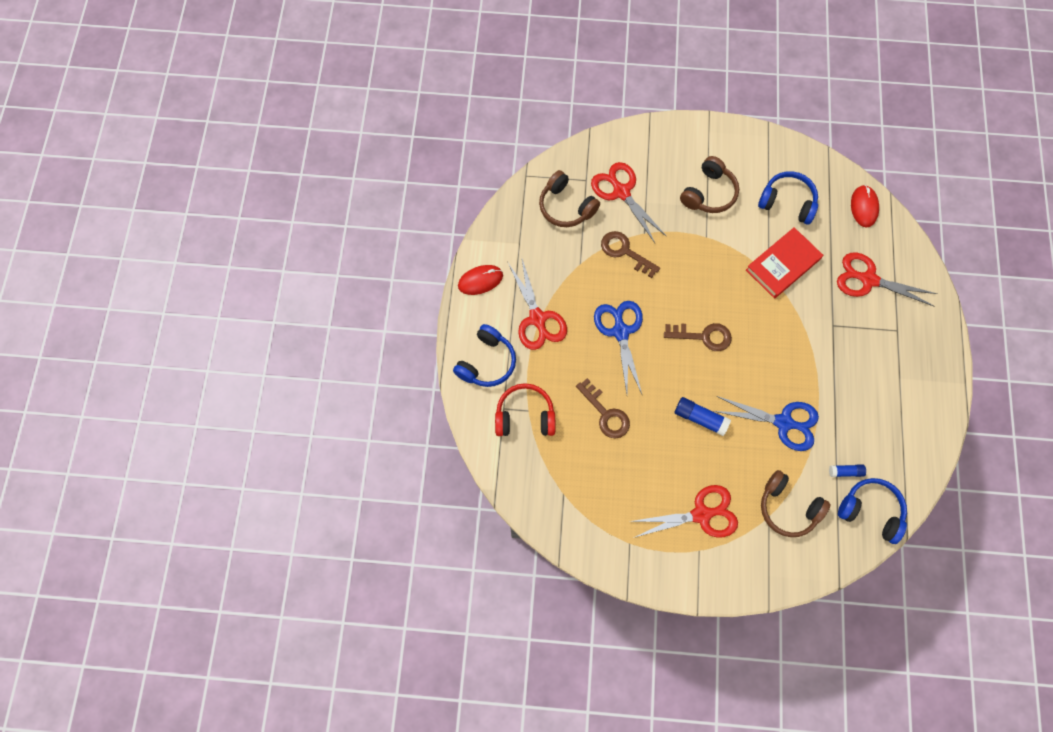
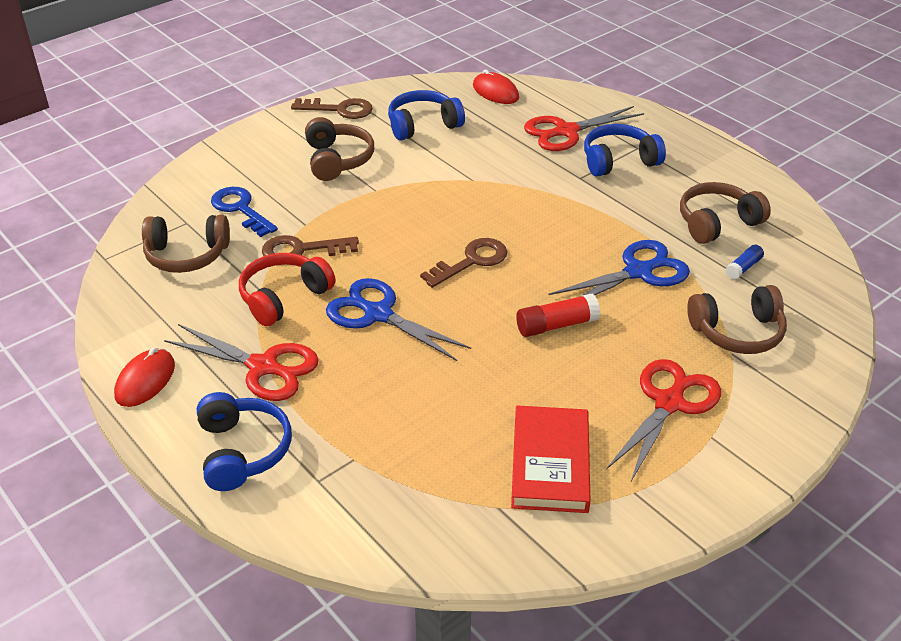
camera: 45 degrees left, 30 degrees down
(525, 416) = (355, 467): red headphones -> red headphones (284, 297)
(606, 413) = (451, 394): brown key -> brown key (339, 109)
(621, 192) = (240, 209): red scissors -> blue key
(700, 418) = (556, 325): blue glue stick -> red glue stick
(783, 265) = (477, 166): red book -> red book (550, 463)
(870, 511) = (806, 279): blue headphones -> blue headphones (618, 161)
(871, 428) = (717, 222): none -> brown headphones

